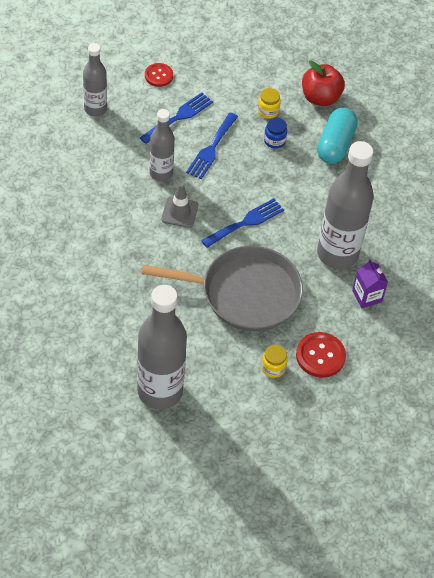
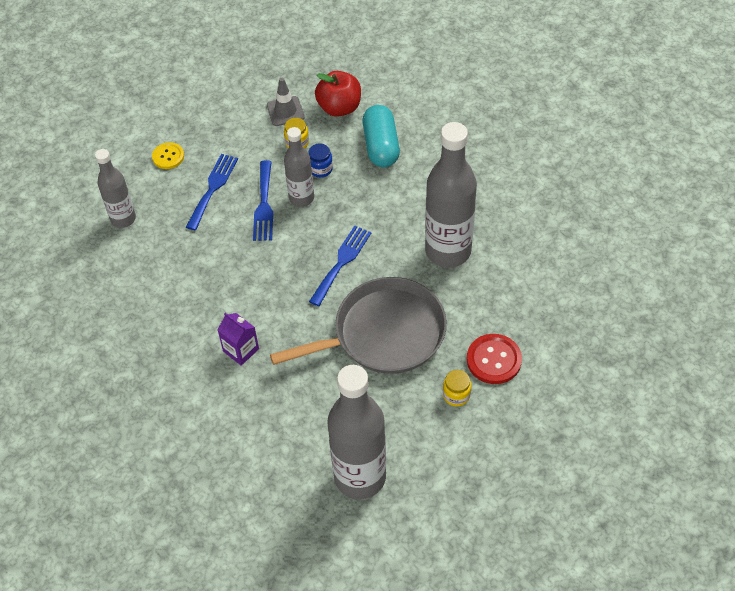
camera: 20 degrees left, 0 degrees up
(158, 75) = (168, 156): red button -> yellow button
(161, 173) = (228, 253): grey bottle -> grey bottle (301, 198)
(179, 212) = (270, 283): grey traffic cone -> grey traffic cone (285, 111)
(367, 296) = (501, 279): purple carton -> purple carton (241, 350)

